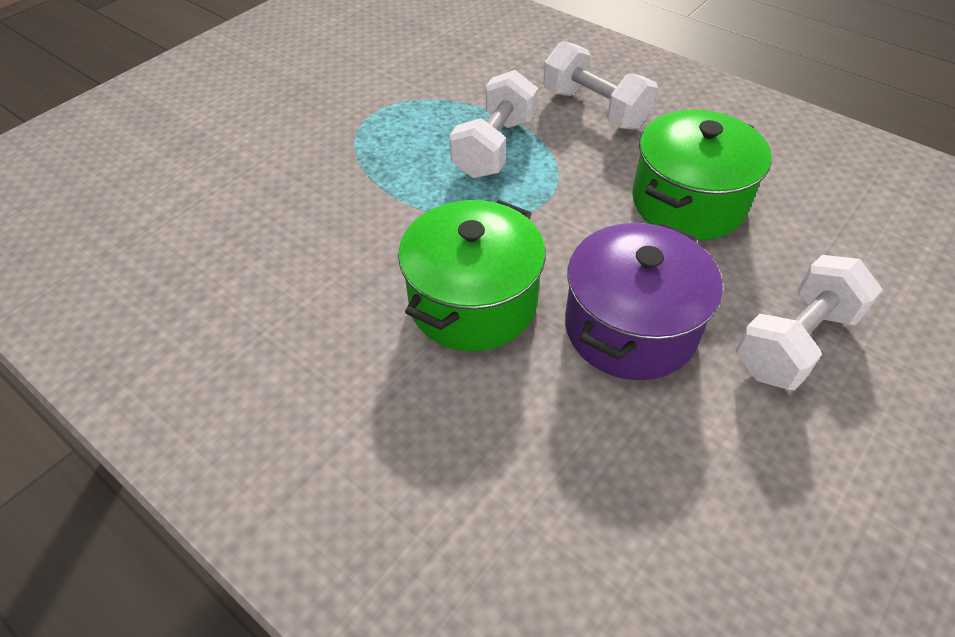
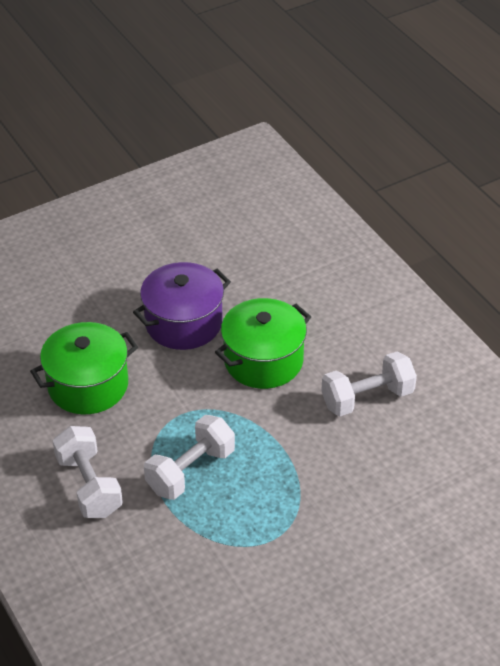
camera: 160 degrees left, 5 degrees down
(795, 342) = (104, 293): white dumbbell -> white dumbbell (367, 398)

